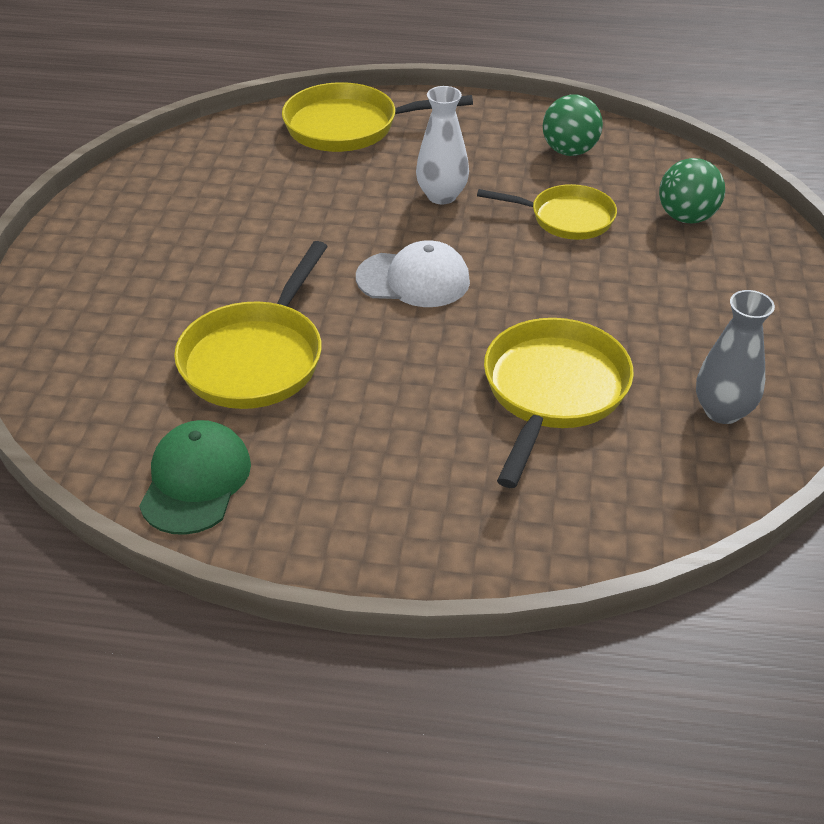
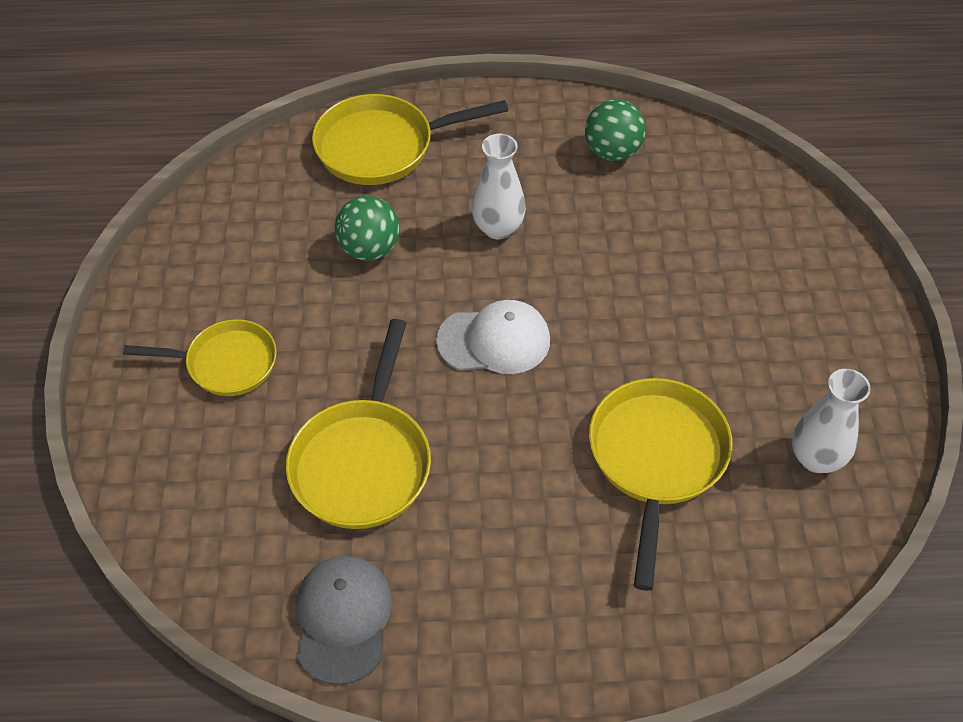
camera: 10 degrees left, 10 degrees up
(195, 481) = (343, 619): green cap -> grey cap
(566, 218) = (626, 241): yellow pan -> yellow pan (226, 363)
(686, 217) = (741, 224): green ball -> green ball (369, 249)
(722, 411) = (816, 458): grey vase -> white vase

